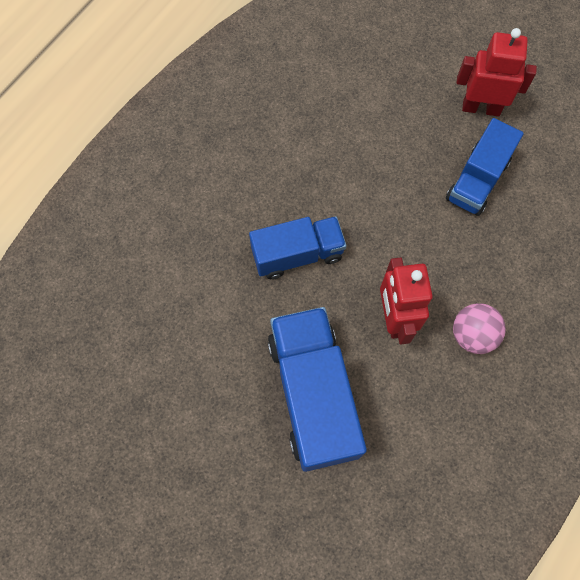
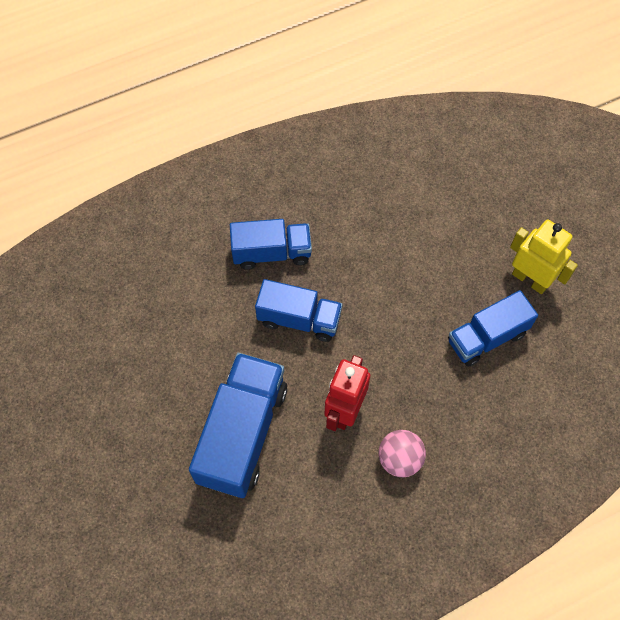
camera: 30 degrees right, 5 degrees down
(230, 204) = (271, 253): none -> blue truck
(481, 108) = (530, 279): red robot -> yellow robot

